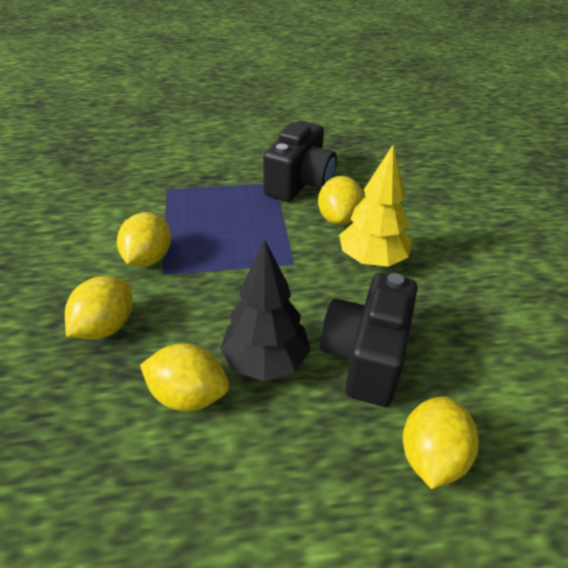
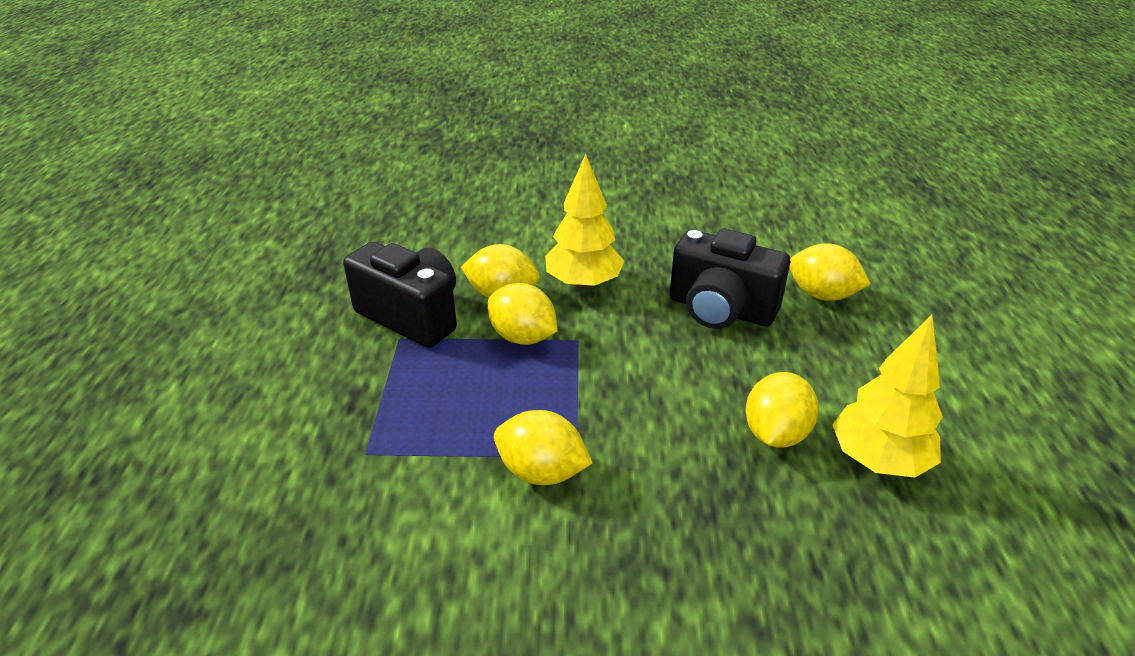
camera: 80 degrees left, 5 degrees down
(105, 327) = (673, 511): yellow lemon -> yellow lemon (523, 337)
(152, 482) = (878, 460): none -> yellow tree
(265, 361) = (728, 374): black tree -> none

